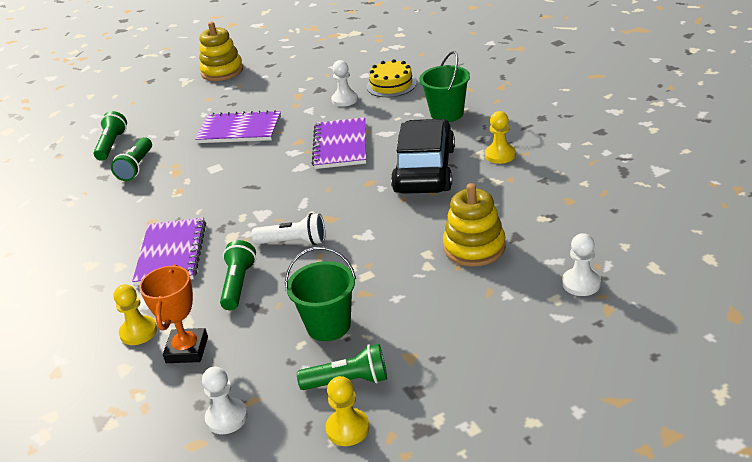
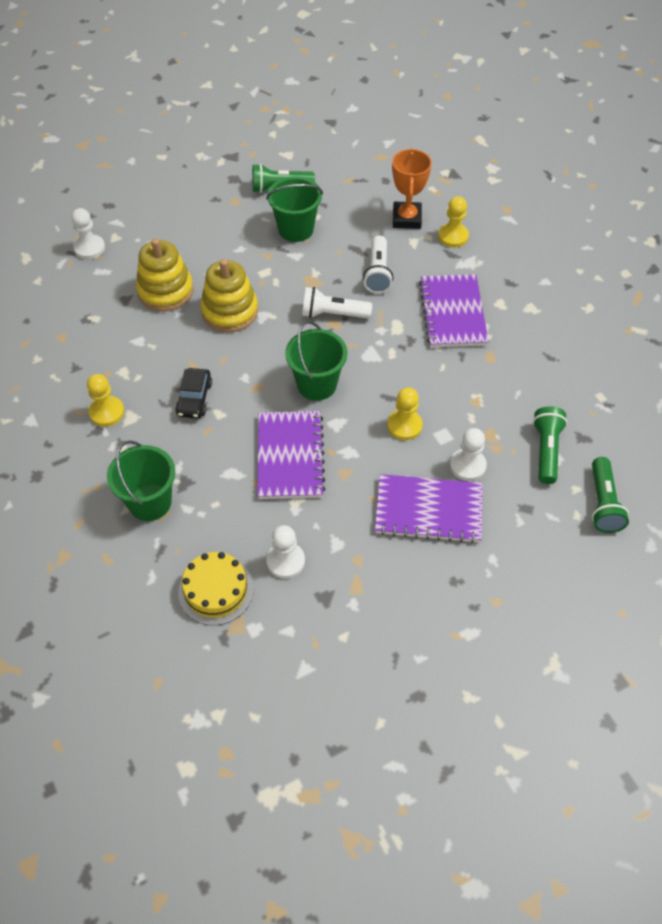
camera: 175 degrees right, 20 degrees up
(222, 71) = (498, 689): yellow stacking toy -> yellow stacking toy (230, 311)
(226, 417) = (363, 170): white pawn -> white pawn (467, 465)
(238, 284) = (378, 273): green flashlight -> white flashlight
(315, 188) = (317, 384): none -> green bucket
(347, 428) = (280, 159): yellow pawn -> yellow pawn (404, 425)
(424, 170) = (194, 398): black car -> black car, size x0.46

